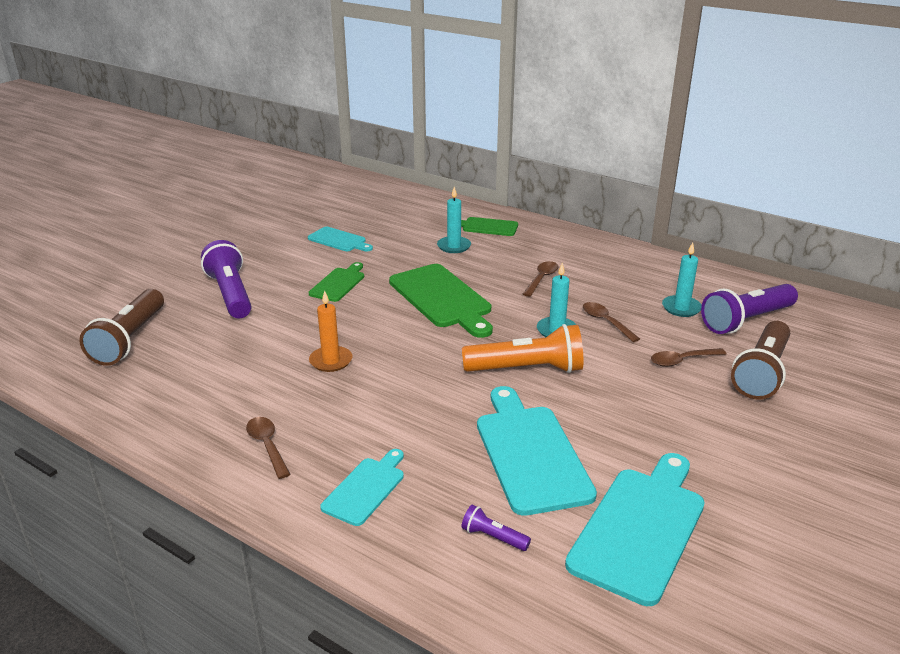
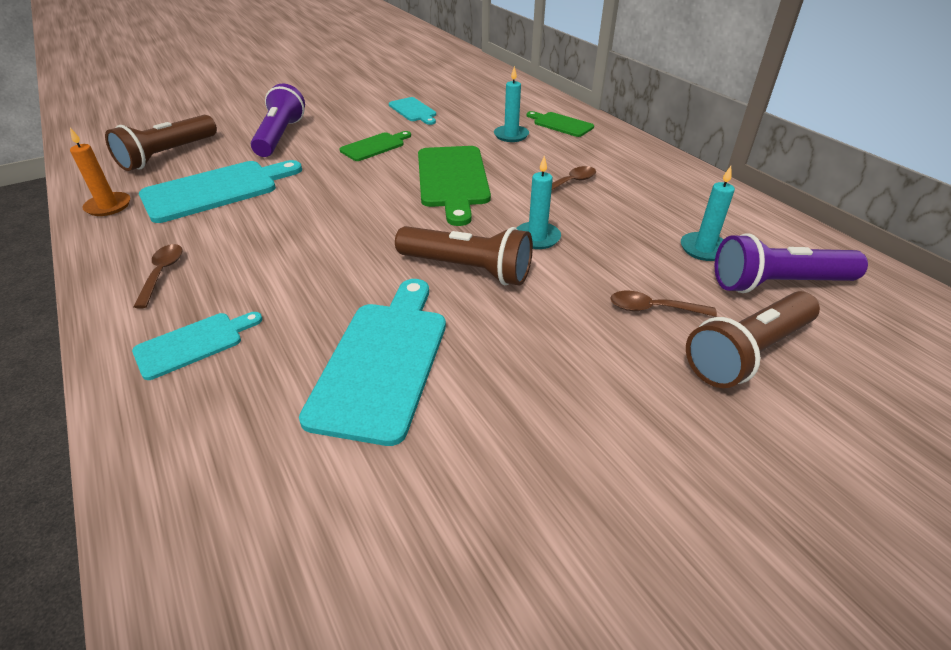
camera: 25 degrees right, 10 degrees up
(331, 361) = (296, 212): orange candle -> orange candle (108, 206)
(493, 537) = (251, 444): purple flashlight -> none
(526, 369) = (467, 269): orange flashlight -> brown flashlight
(606, 322) = (600, 242): brown spoon -> none
(640, 528) = (417, 501): turquoise cutting board -> turquoise cutting board (216, 190)

